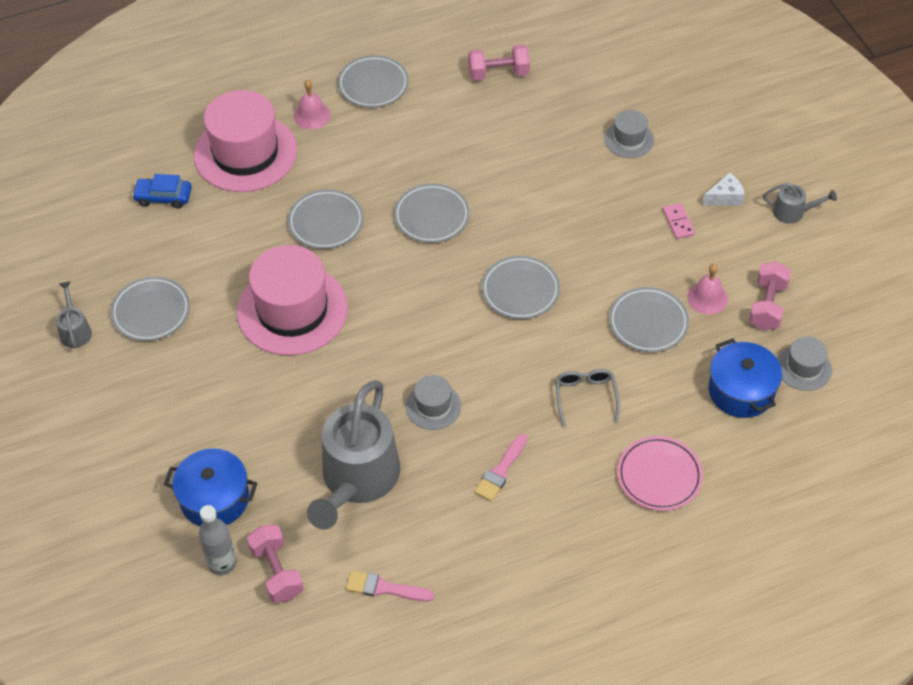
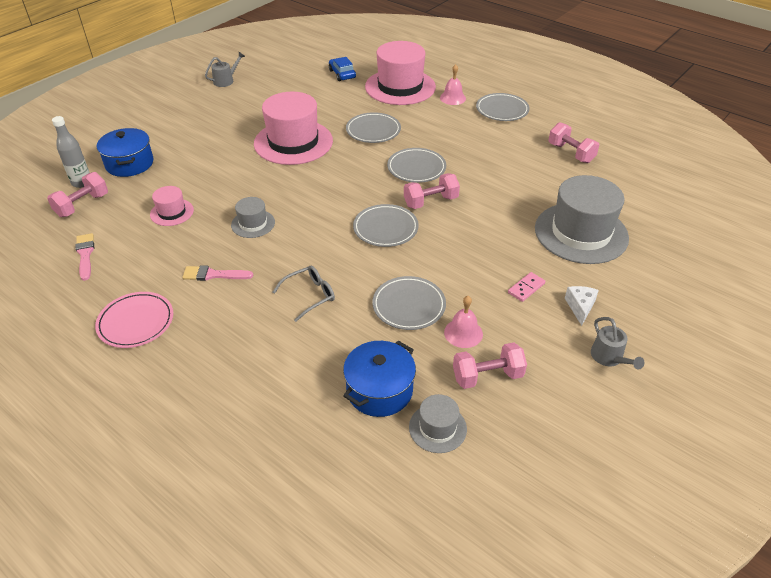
camera: 60 degrees right, 10 degrees down
(151, 312) = (256, 98): grey plate -> none
(357, 480) = (172, 212): grey watering can -> pink hat
(501, 232) = (430, 202): none -> pink dumbbell
(629, 139) = (581, 233): grey hat -> grey hat, size x2.08
(659, 476) = (256, 366): pink plate -> pink plate (136, 322)
(725, 197) = (580, 307): white cheese -> white cheese turned 120 degrees counterclockwise

